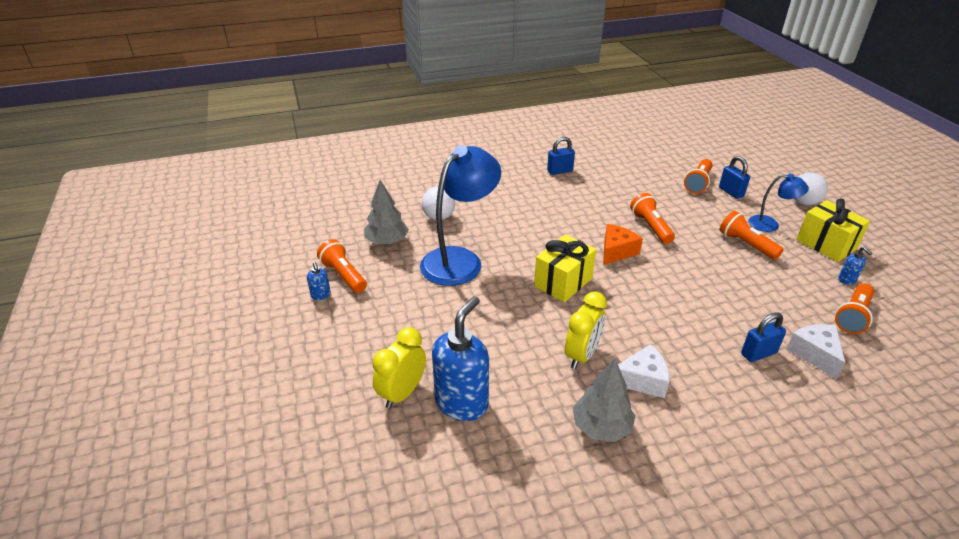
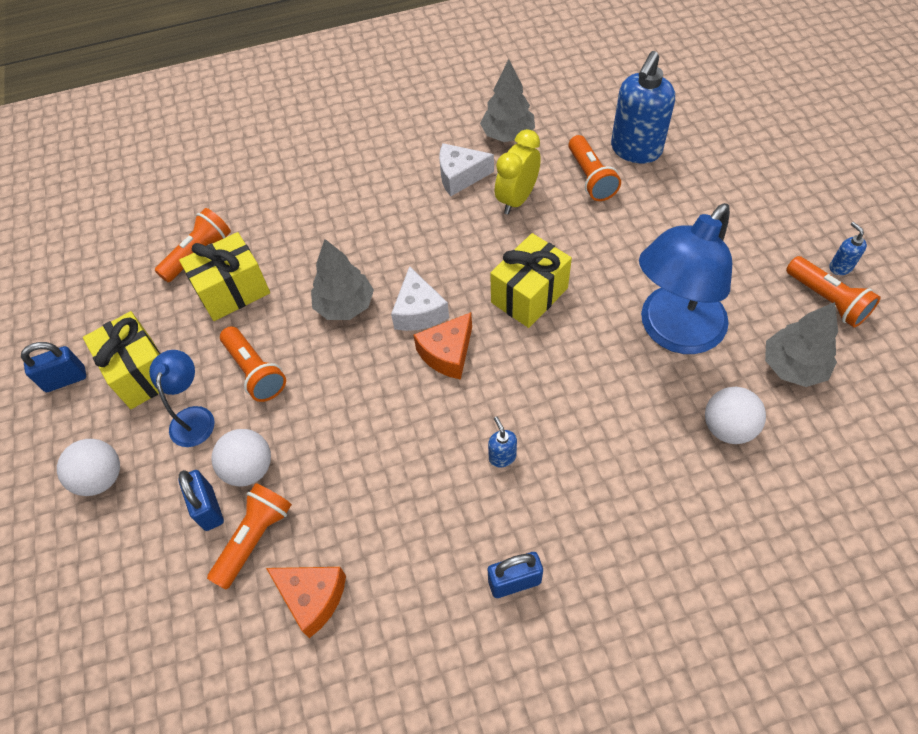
camera: 175 degrees left, 20 degrees up
(402, 393) = (695, 157): yellow clock -> none
(650, 227) = (382, 408): orange flashlight -> orange flashlight (590, 178)
(657, 167) = (312, 598): none -> orange cheese
(703, 279) = (345, 305): none -> grey tree
(718, 205) = (249, 468): none -> white ball
(758, 353) = (331, 207): blue padlock -> blue padlock (65, 379)
(770, 225) = (194, 417): blue lamp -> blue lamp turned 75 degrees clockwise
(799, 289) = (233, 291): none -> yellow gift
(815, 354) = (273, 208): white cheese -> white cheese (419, 311)
(847, 280) = (163, 308): blue soap dispenser -> blue soap dispenser (502, 457)

